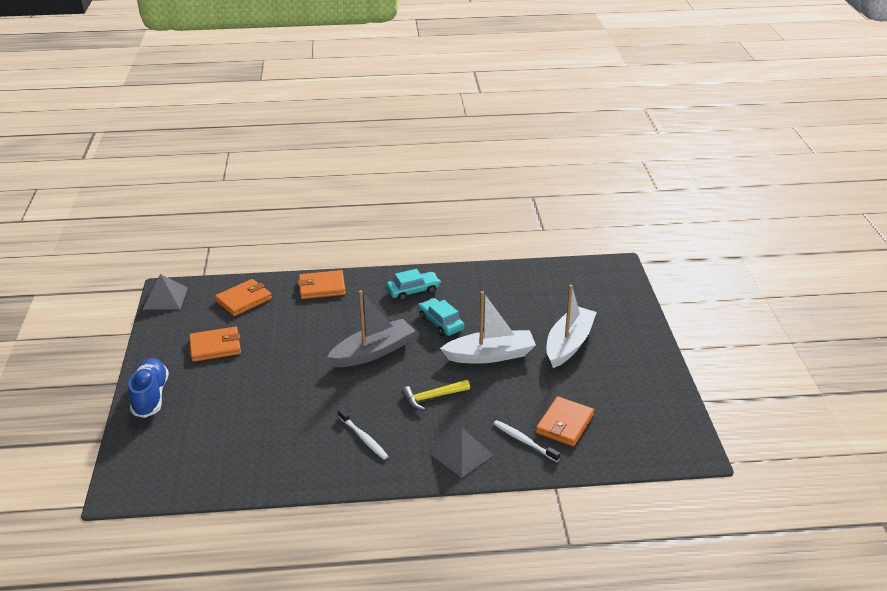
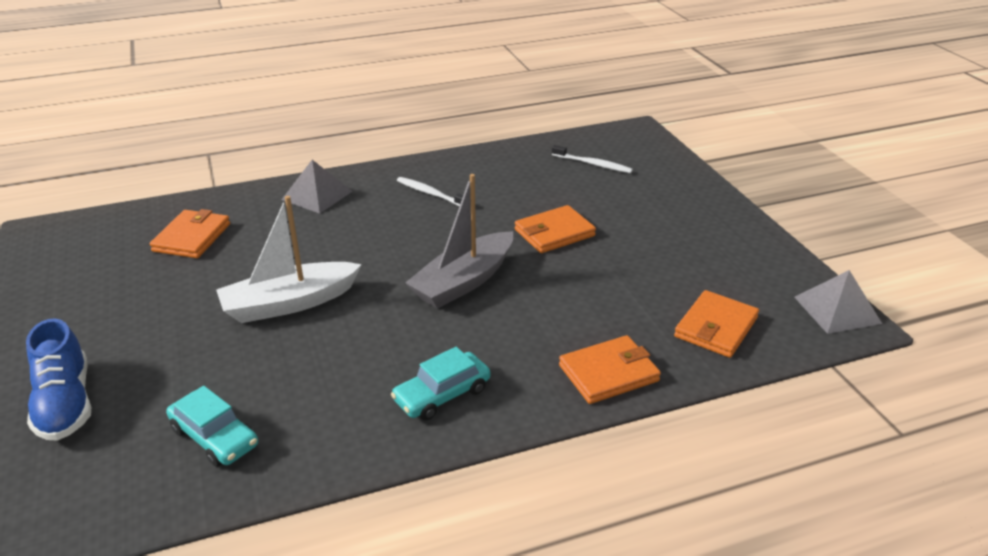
camera: 165 degrees right, 0 degrees up
(150, 396) = (699, 195): blue shoe -> blue shoe (65, 403)
(215, 346) = (684, 255): orange wallet -> orange wallet (554, 233)
(432, 397) = (363, 241): yellow hammer -> none
(441, 323) = (375, 341): turquoise car -> turquoise car (214, 437)
(524, 441) = (244, 215): white toothbrush -> white toothbrush (592, 164)
(569, 344) = (161, 340): white boat -> none

